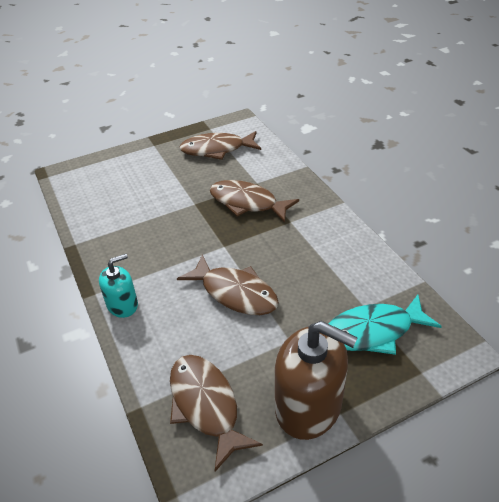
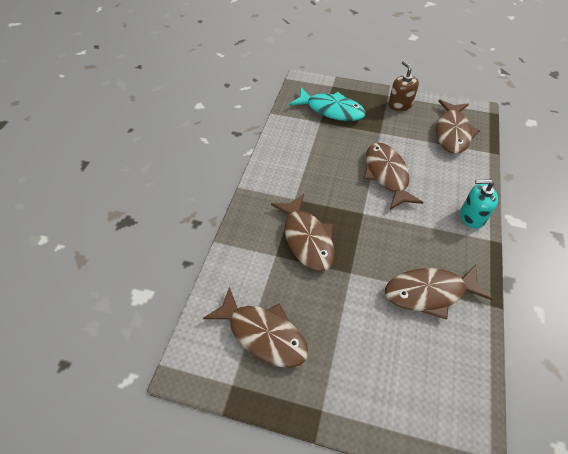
camera: 140 degrees left, 10 degrees up
(127, 225) = (429, 293): none -> brown fish
(308, 406) = (400, 105): brown soap dispenser -> brown soap dispenser, size x0.56

